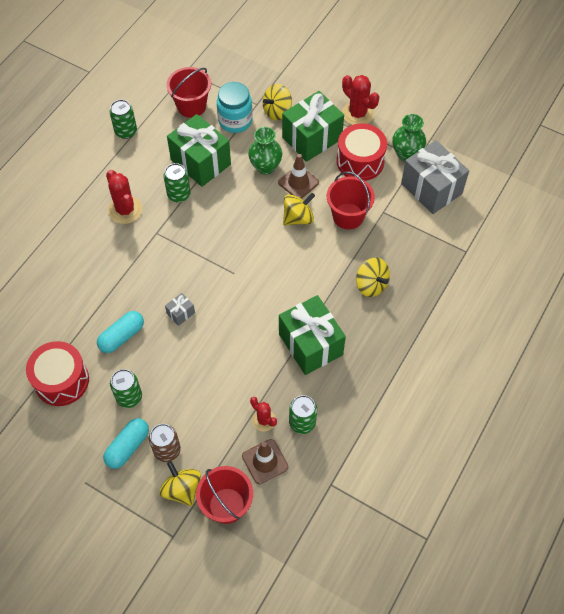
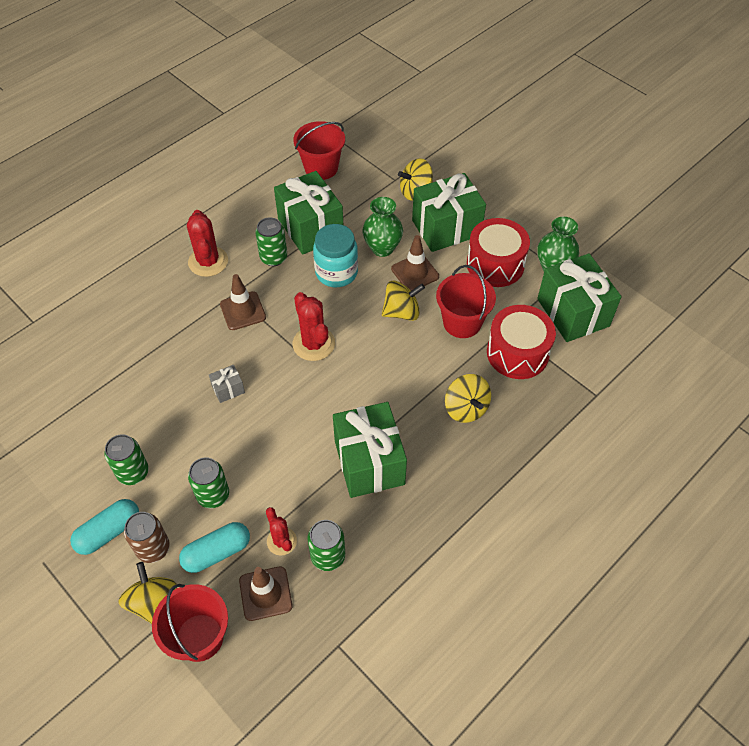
camera: 15 degrees right, 5 degrees down
(61, 380) = (64, 434): red drum -> red drum (517, 353)
(122, 336) = (151, 400): turquoise capsule -> turquoise capsule (217, 552)
(126, 131) = (240, 180): green can -> green can (213, 495)
(169, 246) = (243, 311): none -> brown traffic cone
(235, 121) = (364, 192): turquoise jar -> turquoise jar (336, 272)
(357, 114) = (508, 212): red cactus -> red cactus (313, 344)
(431, 188) = (573, 312): grey gift -> green gift

